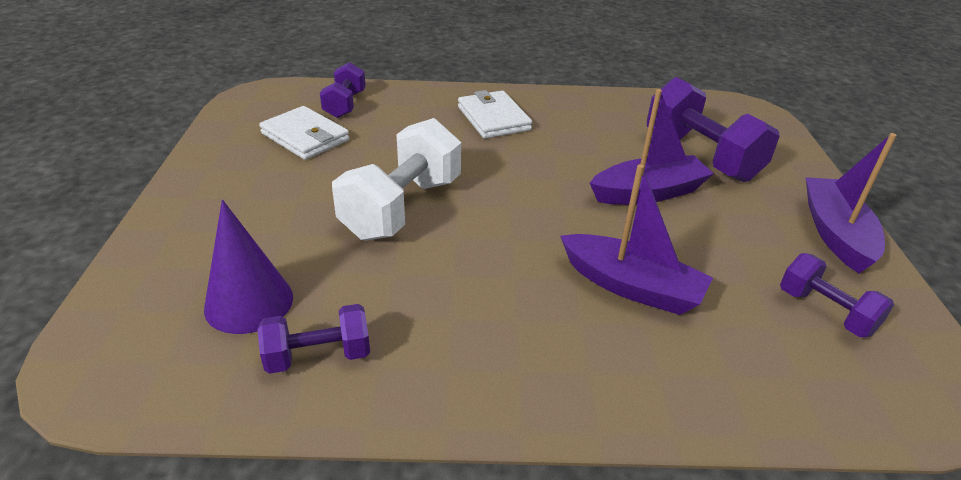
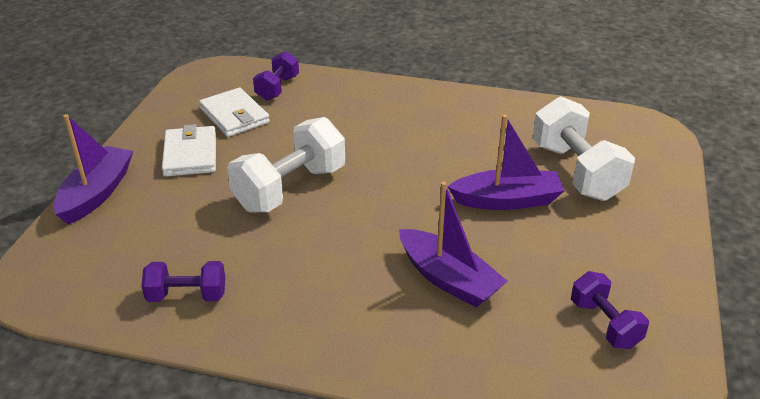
camera: 15 degrees right, 0 degrees up
(249, 302) = (150, 249): purple cone -> none
(493, 118) = (401, 114): white wallet -> white wallet (190, 155)
(701, 156) = (576, 171): purple dumbbell -> white dumbbell
(835, 233) = (660, 259): purple boat -> purple boat (97, 193)

